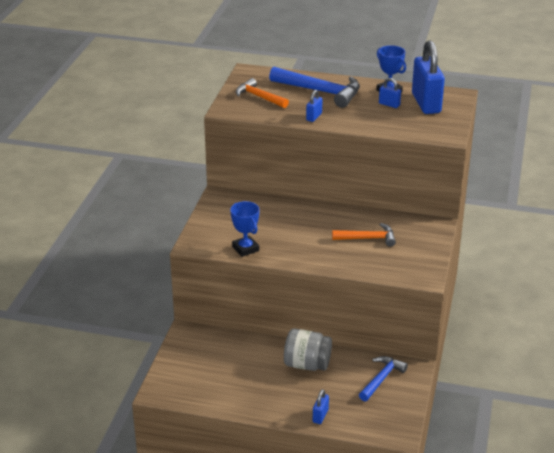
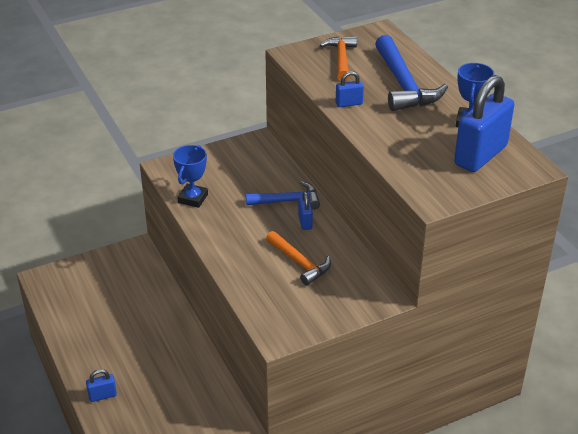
camera: 50 degrees right, 5 degrees up
(307, 364) = (167, 346): grey jar -> none
(381, 379) = (197, 409): blue hammer -> blue hammer (287, 201)
(389, 104) = (441, 134): blue padlock -> blue padlock (305, 222)

